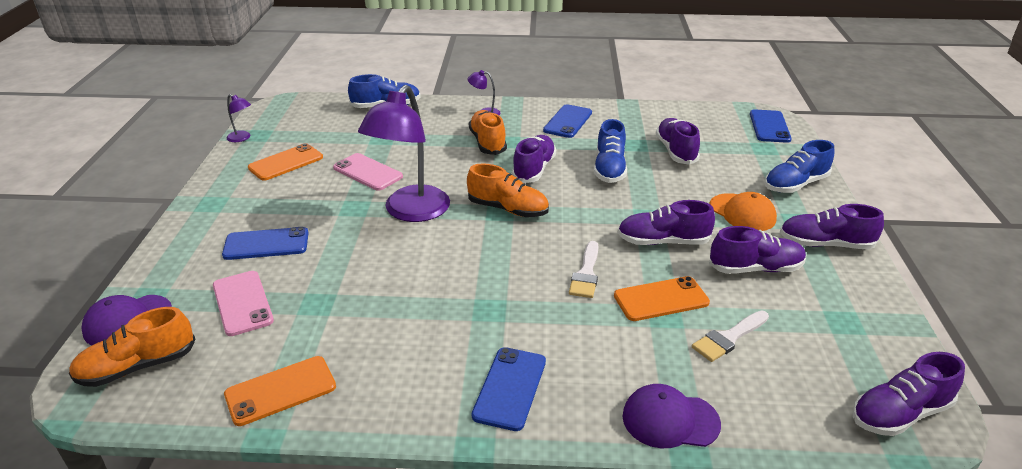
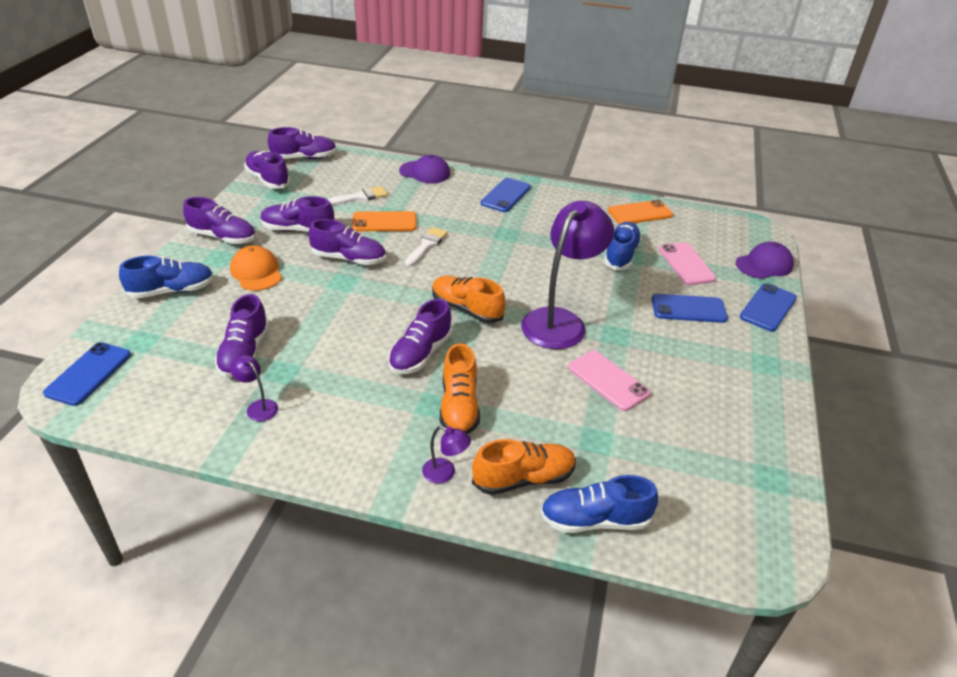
camera: 170 degrees left, 5 degrees up
(137, 367) = (736, 237): orange shoe -> orange shoe (523, 479)
(242, 138) = (790, 474): purple lamp -> purple lamp (258, 406)
(286, 163) = (710, 413): orange phone -> none
(567, 121) = (336, 430): blue phone -> blue phone (768, 307)
(609, 169) = (338, 341): blue shoe -> blue shoe (621, 255)
(891, 347) = (268, 179): none -> purple shoe

